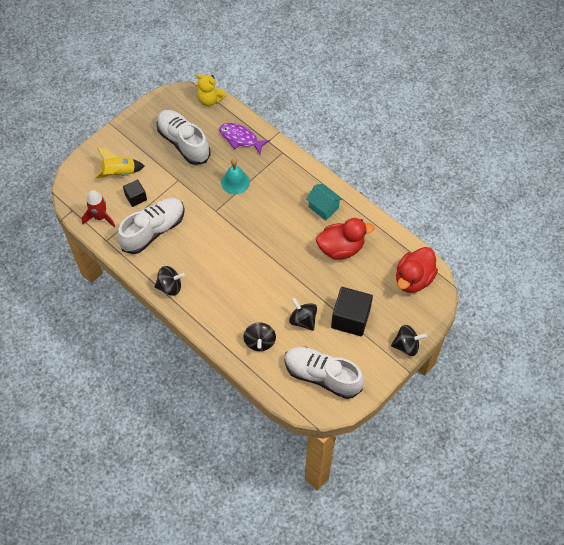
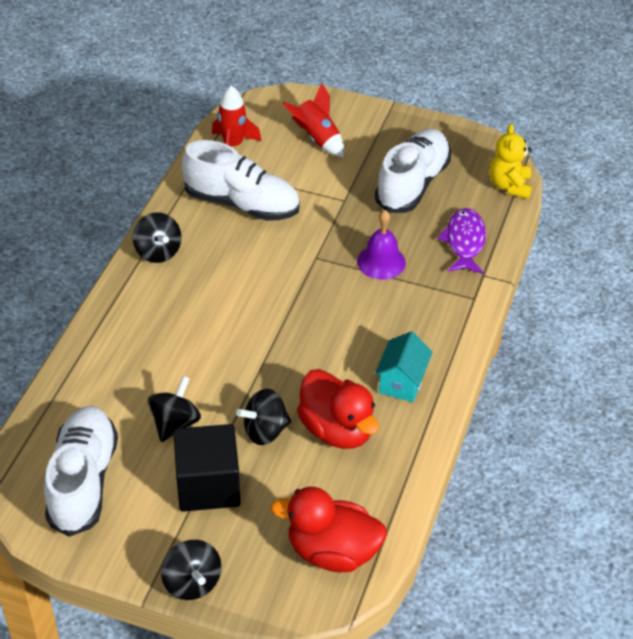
camera: 65 degrees right, 15 degrees down
(119, 173) = (317, 139): yellow rocket -> red rocket
(136, 197) = (286, 168): black cube -> none
(235, 182) = (381, 262): turquoise bell -> purple bell
(259, 342) = (111, 383): black spinning top -> black spinning top (265, 431)

